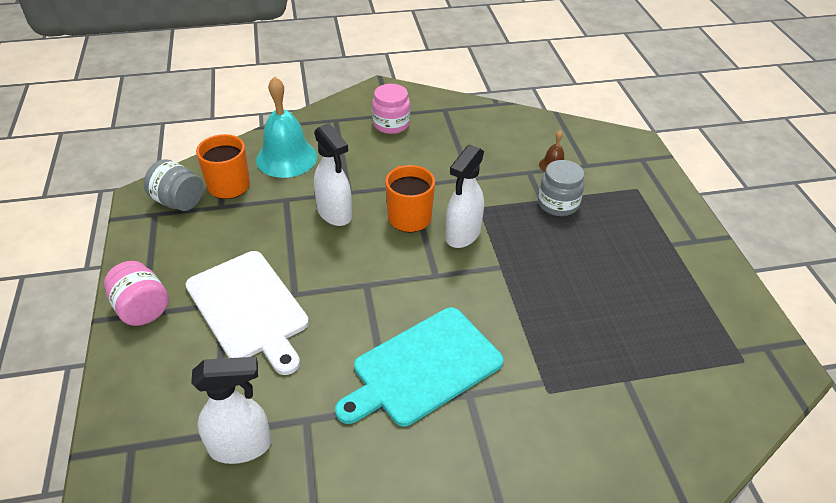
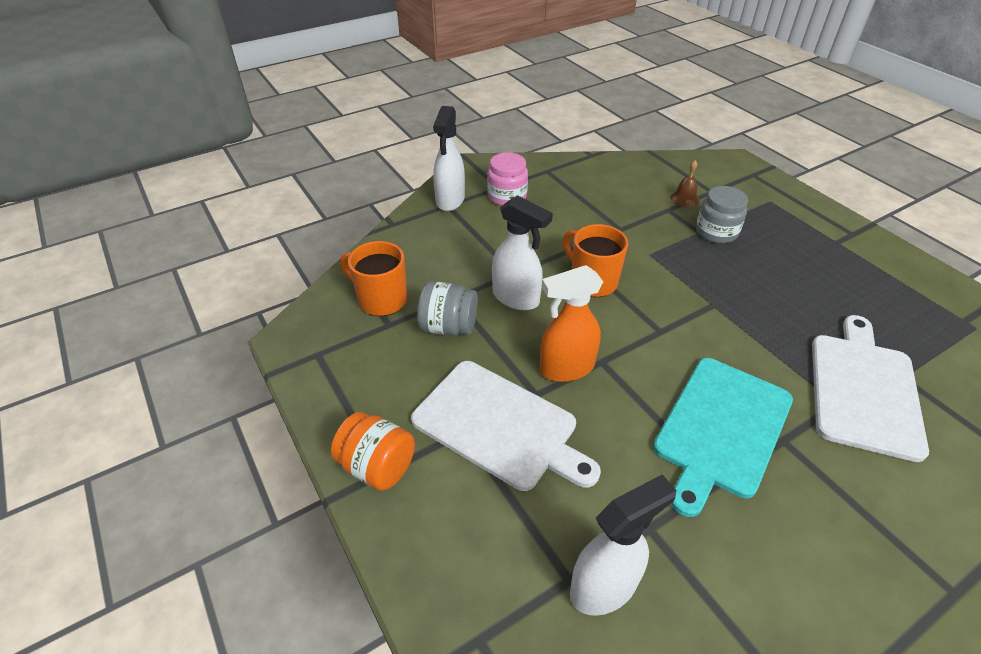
camera: 20 degrees left, 0 degrees up
(142, 309) = (377, 466): pink jar -> orange jar
(178, 201) = (337, 332): grey jar -> grey jar (448, 327)
(286, 158) = (424, 255): turquoise bell -> none
(333, 281) = (566, 368): none -> orange spray bottle
(462, 234) = (655, 284): white spray bottle -> white spray bottle (450, 200)
(578, 378) = (863, 389): none -> white cutting board

